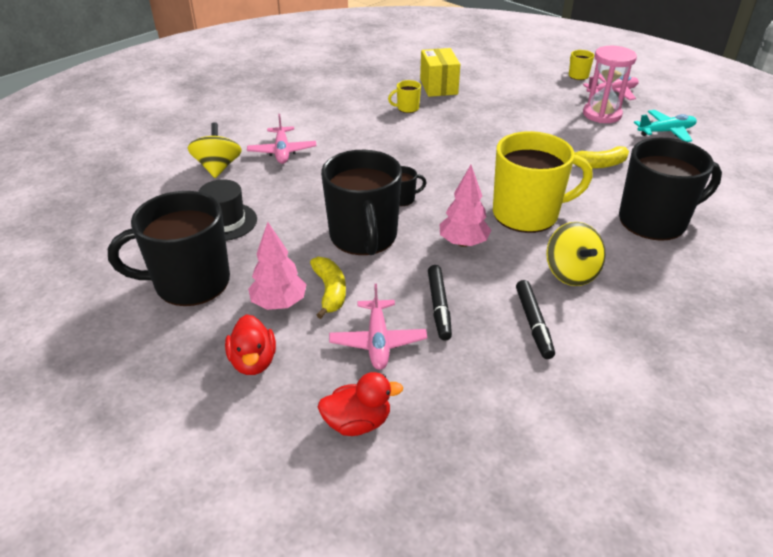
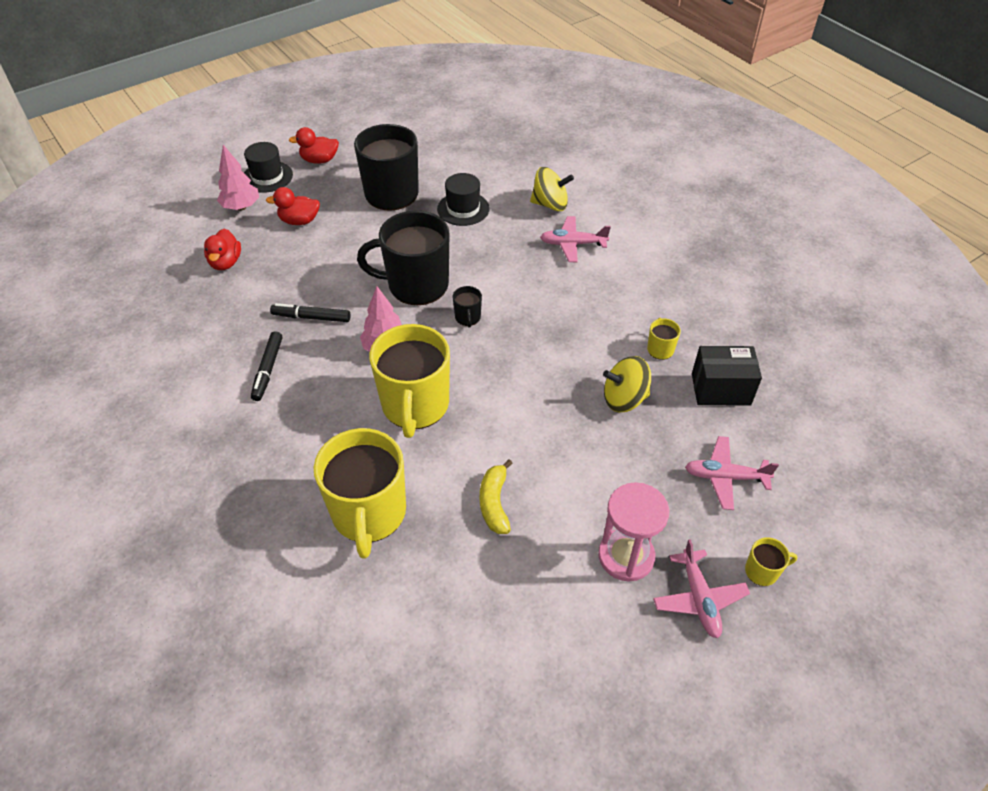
camera: 100 degrees right, 10 degrees up
(96, 374) = (319, 160): none -> red duck
(135, 431) = (267, 177): none -> black hat
(279, 303) = (351, 234): pink tree -> pink tree (241, 207)
(330, 291) = (354, 260): yellow banana -> none
(378, 341) = (290, 279): pink plane -> pink plane (725, 477)
(438, 87) = (720, 389): yellow box -> black box
(533, 323) = (268, 369): black marker -> black marker turned 90 degrees counterclockwise
(571, 273) = (316, 413): yellow spinning top -> yellow spinning top (624, 399)
(654, 221) = (369, 514): black mug -> yellow mug
(666, 132) = (564, 621): turquoise plane -> none

